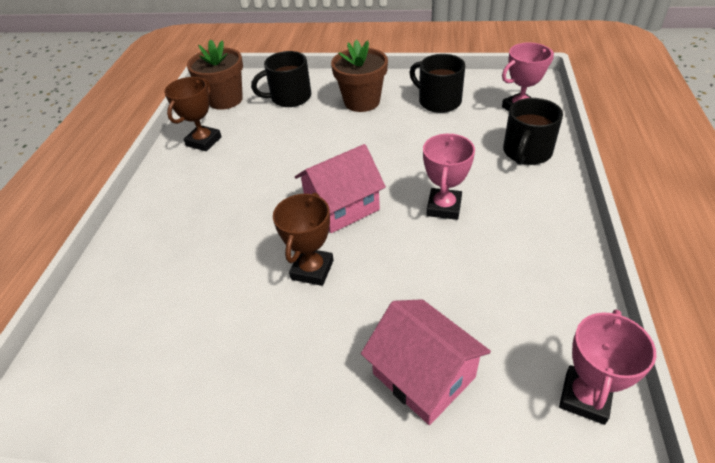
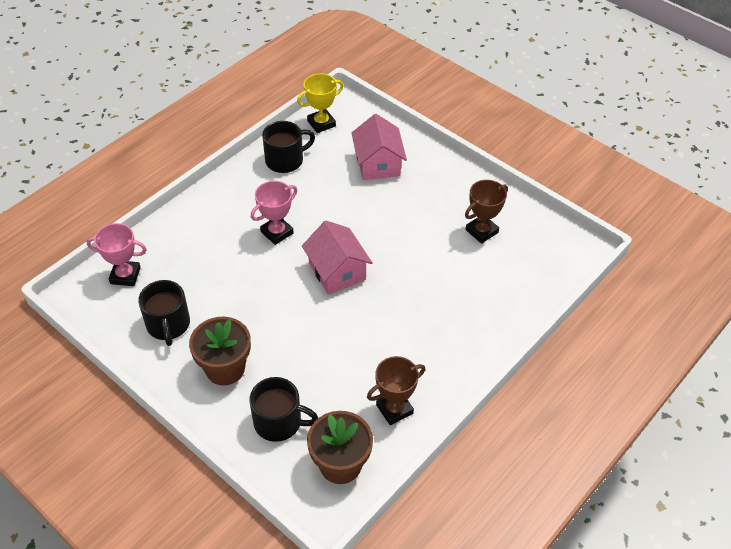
camera: 150 degrees left, 5 degrees up
(312, 270) = (389, 240): brown trophy -> brown trophy (481, 231)
(342, 206) = (337, 271): pink house -> pink house turned 60 degrees clockwise
(526, 152) = (178, 237): black mug -> black mug (285, 160)
(585, 397) = (321, 123): pink trophy -> yellow trophy

